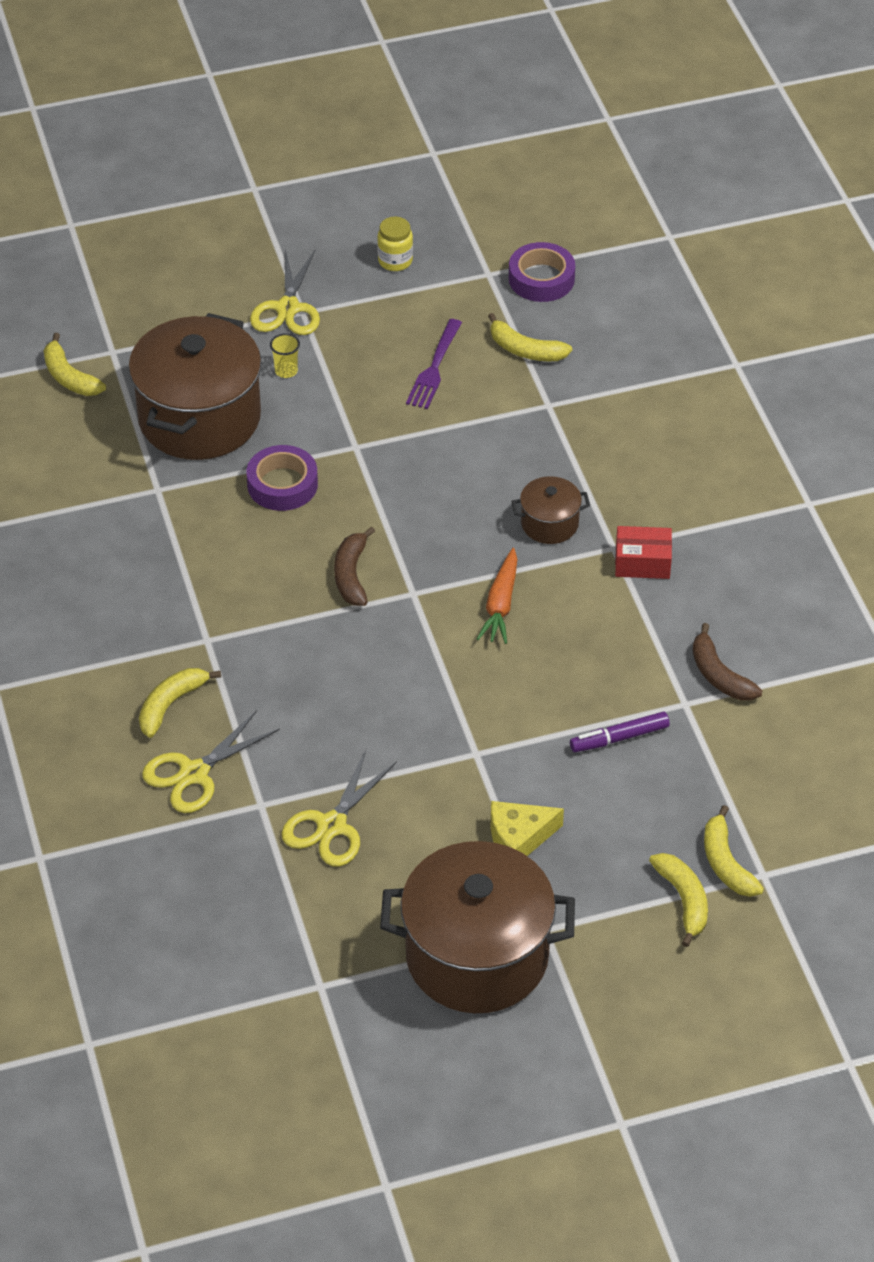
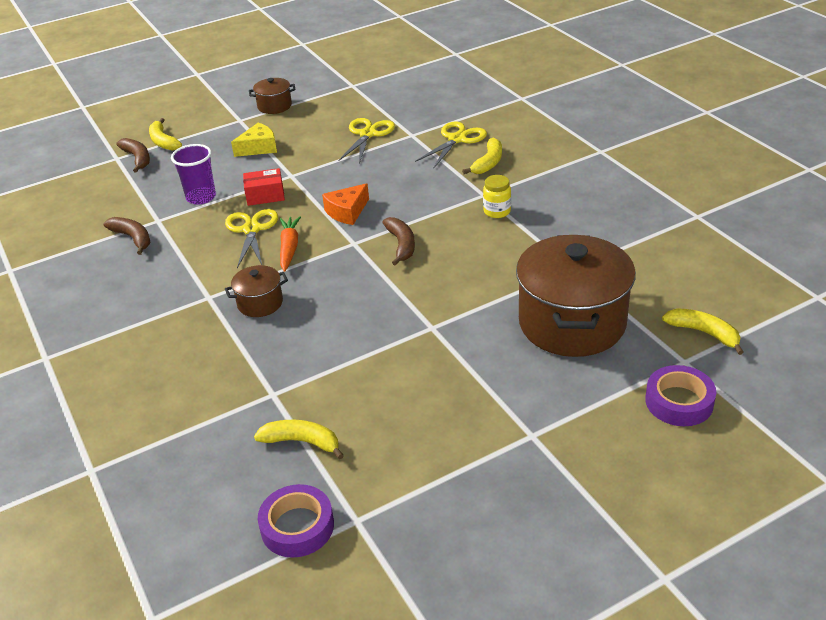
camera: 170 degrees right, 10 degrees down
(282, 484) = (478, 289): purple tape -> purple tape (679, 402)
(286, 371) = (519, 376): yellow cup -> none
(287, 308) = (548, 436): yellow scissors -> yellow scissors (252, 230)
(395, 261) = (461, 514): yellow jar -> yellow jar (497, 211)
(408, 653) = (347, 212): none -> orange cheese
(434, 367) = (385, 407): purple fork -> none
(477, 956) = (274, 106): brown pot -> brown pot, size x0.46
(619, 738) = (201, 197): purple marker -> purple cup
(642, 562) = (186, 292): red box -> red box (265, 195)
(726, 863) = (137, 159): yellow banana -> brown banana

